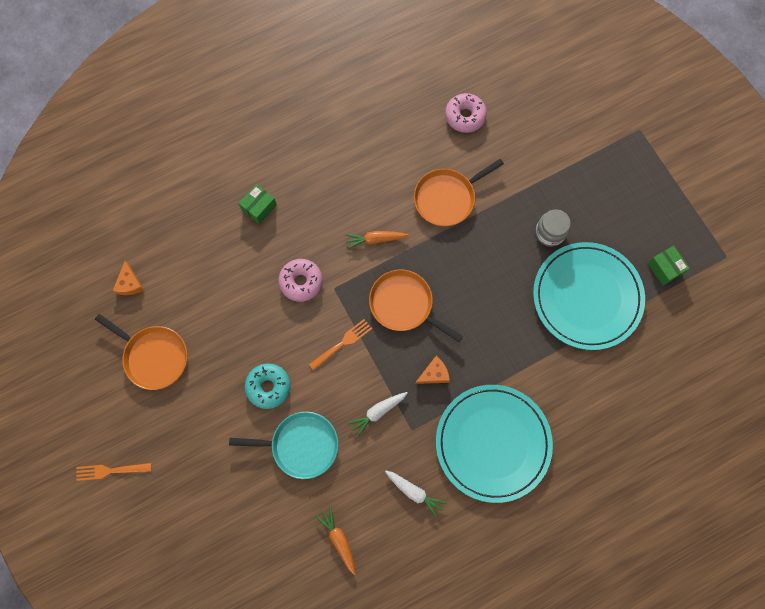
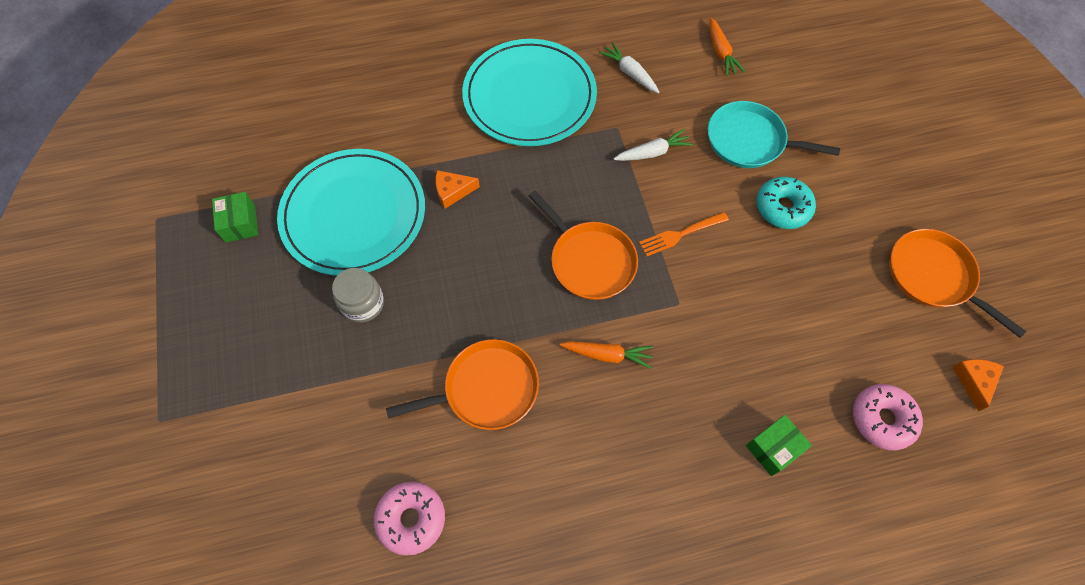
camera: 165 degrees left, 10 degrees down
(111, 470) = (980, 165): orange fork -> none
(301, 282) = (723, 323): pink donut -> pink donut (882, 419)
(434, 374) = (574, 176): orange cheese -> orange cheese (452, 191)

